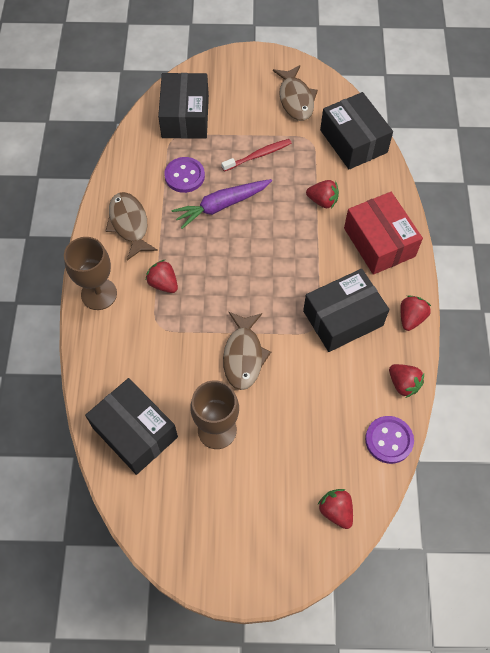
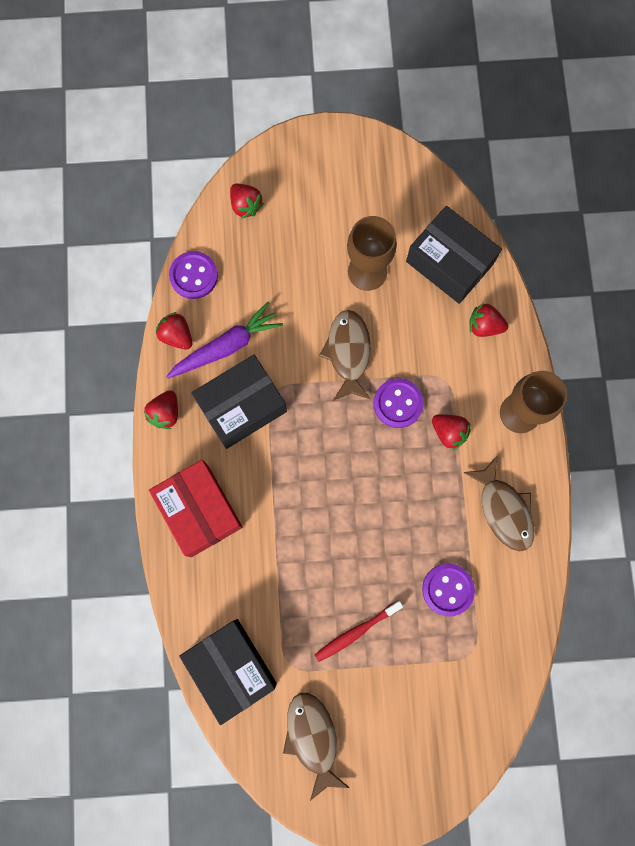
camera: 175 degrees right, 15 degrees up
(185, 116) = (462, 691): black box -> none
(204, 309) = (398, 403): none -> purple button
(221, 205) = (395, 547): purple carrot -> purple carrot (226, 346)
(322, 201) = (269, 565): red strawberry -> red strawberry (484, 326)

